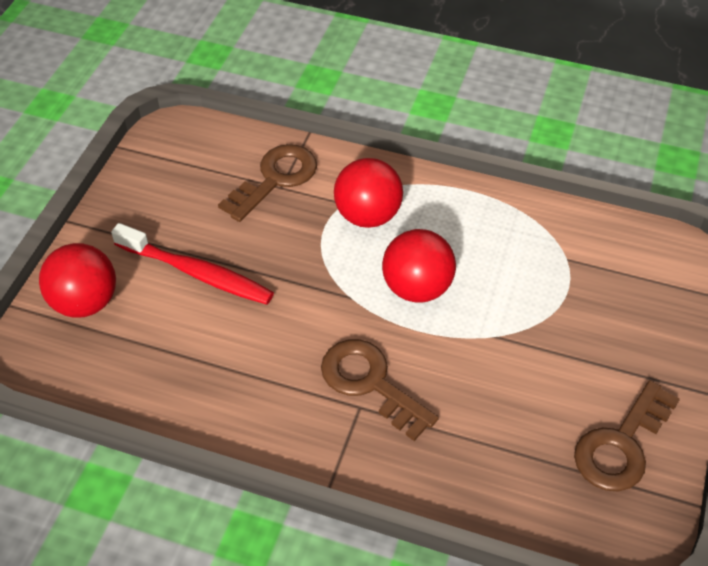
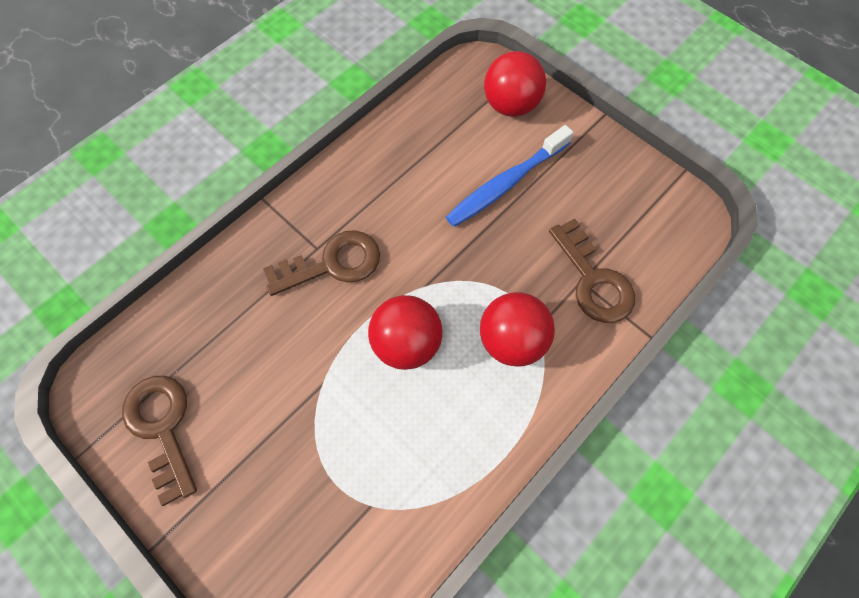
camera: 115 degrees right, 15 degrees up
(197, 273) = (505, 184): red toothbrush -> blue toothbrush

